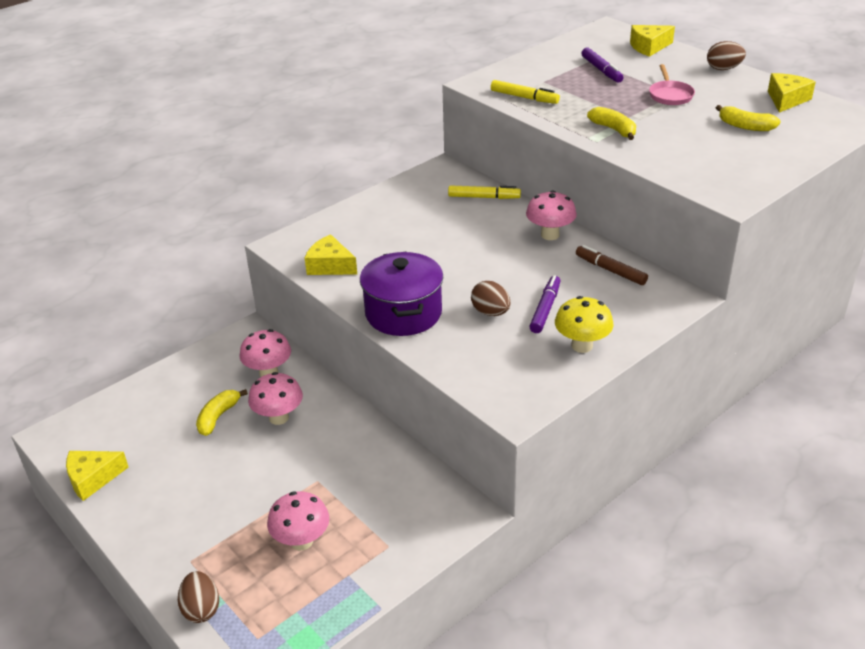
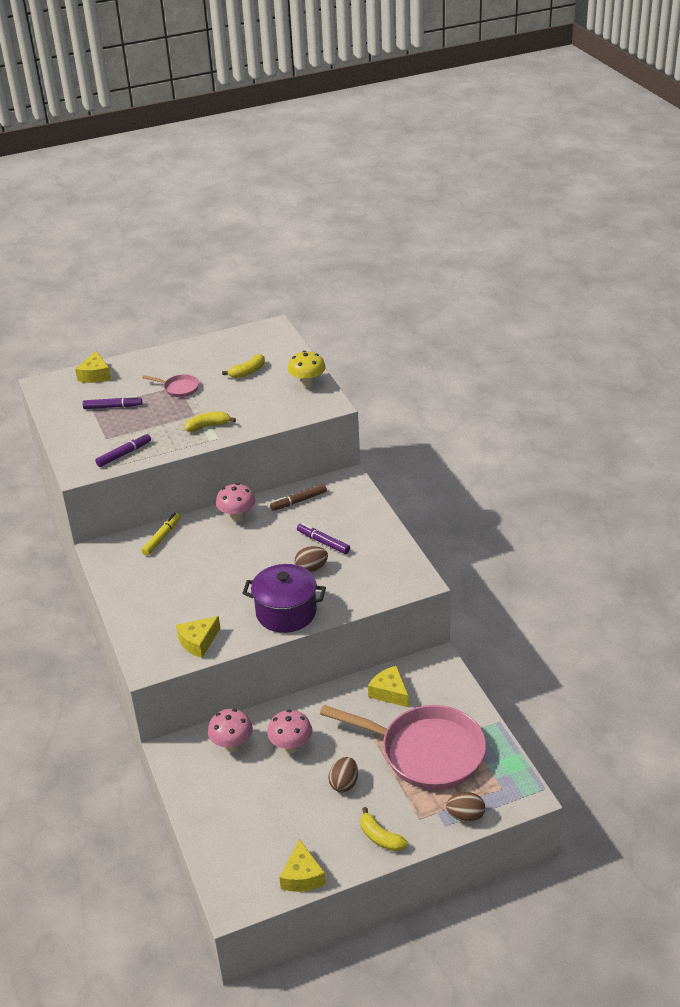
camera: 70 degrees left, 0 degrees up
(218, 417) = (270, 785): yellow banana -> yellow banana (380, 837)
(301, 541) = (426, 752): pink mushroom -> pink pan
(524, 97) = (124, 454): yellow marker -> purple marker
(582, 345) = (371, 536): yellow mushroom -> yellow mushroom (307, 384)
(723, 69) = (160, 354): brown egg -> brown egg (344, 783)
(786, 100) = (226, 345): yellow cheese -> yellow cheese (389, 692)

